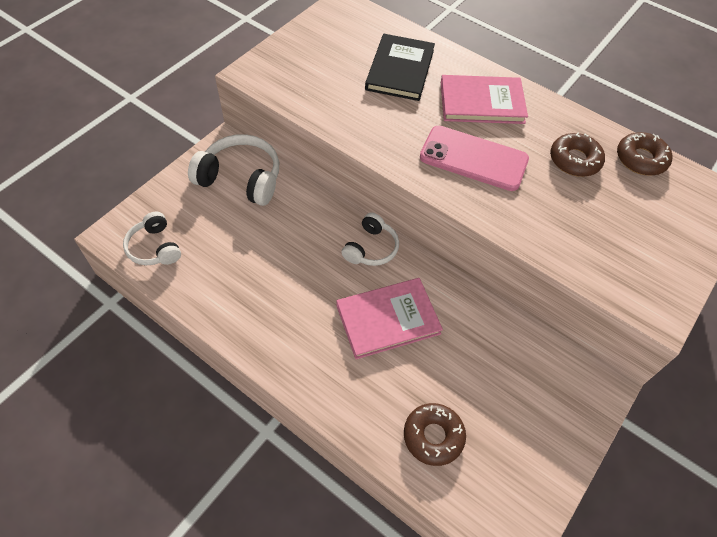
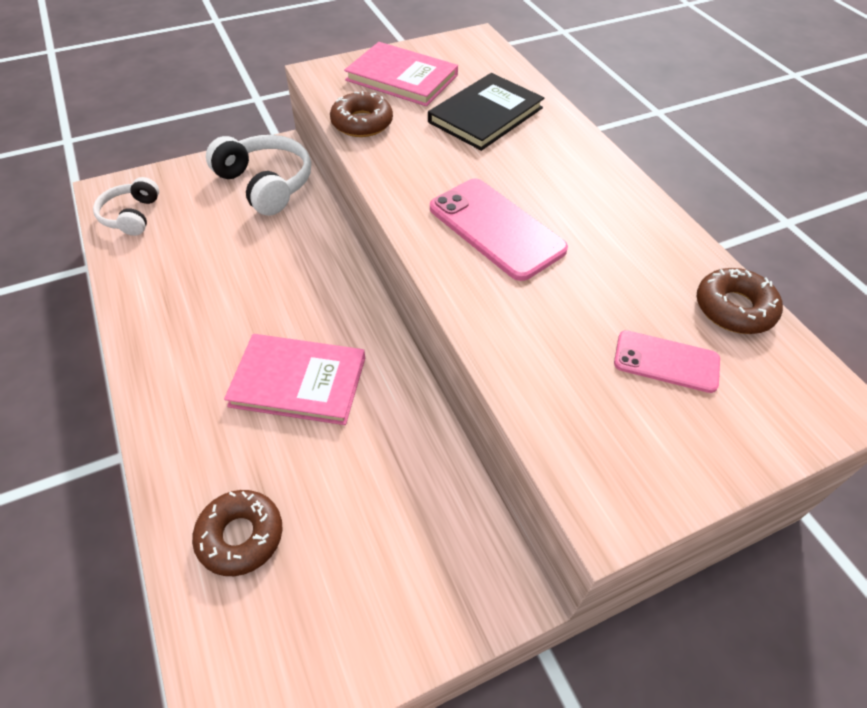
camera: 30 degrees right, 5 degrees down
(371, 248) = (342, 300): white headphones -> none
(481, 102) = (558, 175): pink book -> pink book (401, 78)
(574, 160) = (632, 276): brown donut -> brown donut (362, 123)
(629, 209) = (666, 361): none -> pink phone

